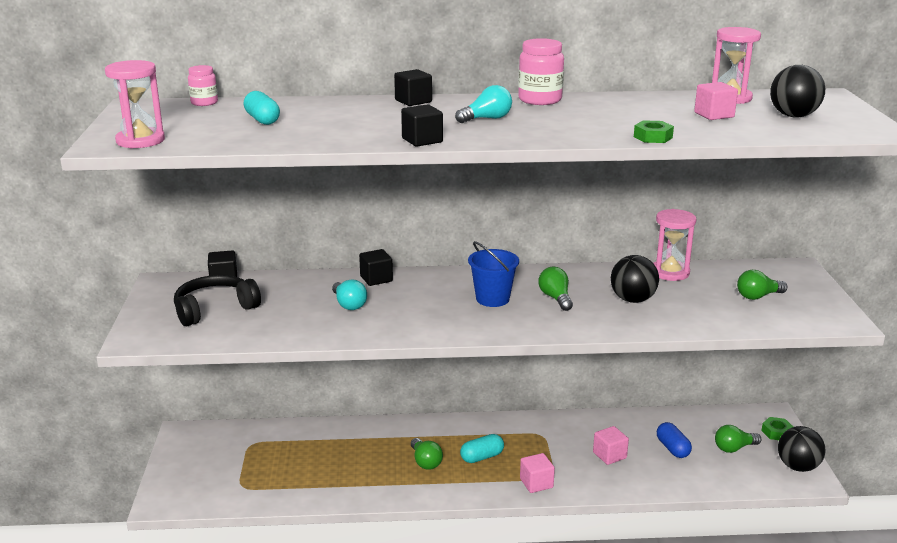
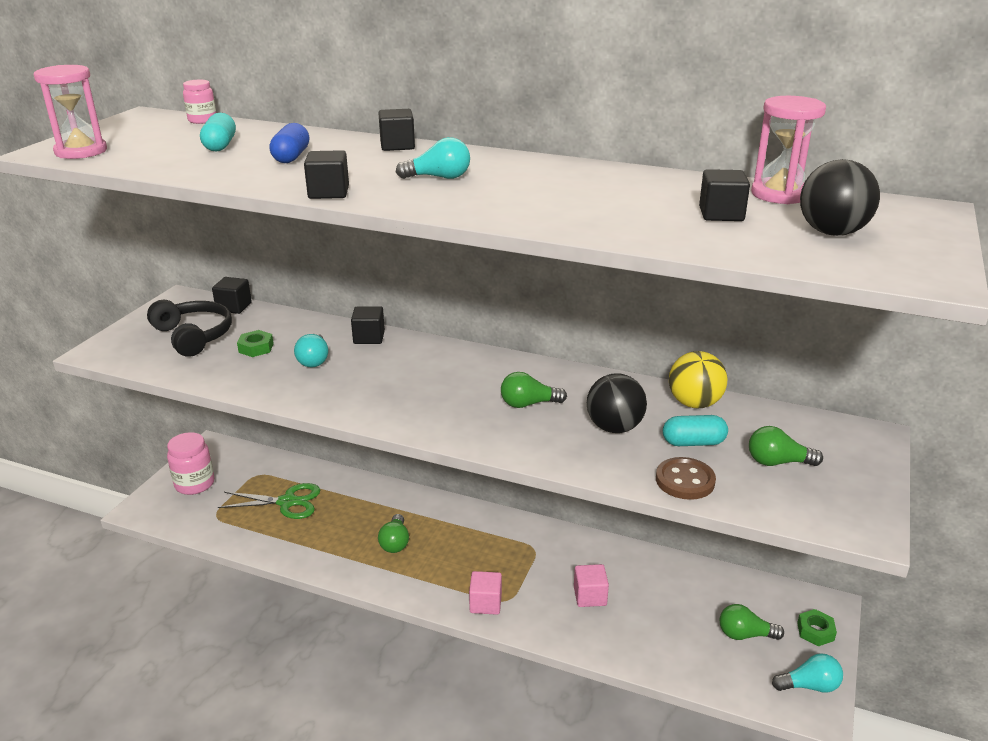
camera: 25 degrees right, 5 degrees up
(214, 309) = (193, 336): black headphones -> black headphones turned 60 degrees clockwise
(301, 458) = (287, 502): none -> green scissors
(482, 457) = (454, 555): turquoise capsule -> turquoise capsule (693, 442)
(492, 299) = (460, 388): blue bucket -> none
(540, 100) = (535, 163): pink jar -> pink jar (195, 484)
(555, 298) = (528, 404): green light bulb -> green light bulb turned 105 degrees counterclockwise
(653, 137) = (594, 231): green nut -> green nut (256, 348)
(670, 272) = (694, 403): pink hourglass -> yellow ball
(672, 448) = (669, 611): blue capsule -> blue capsule (291, 157)
(712, 321) = (685, 480): none -> brown button
(714, 115) = (721, 214): pink cube -> black cube
(798, 467) = (809, 686): black ball -> turquoise light bulb

